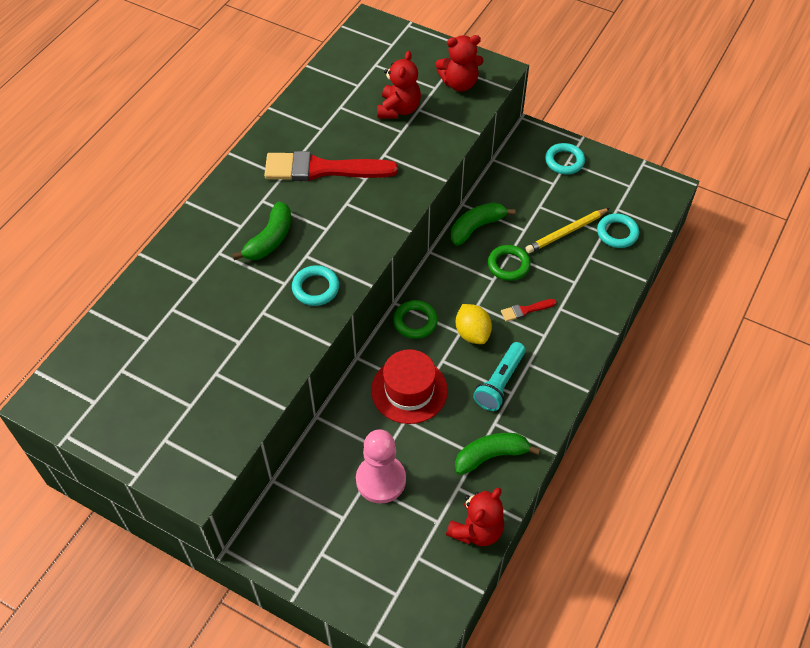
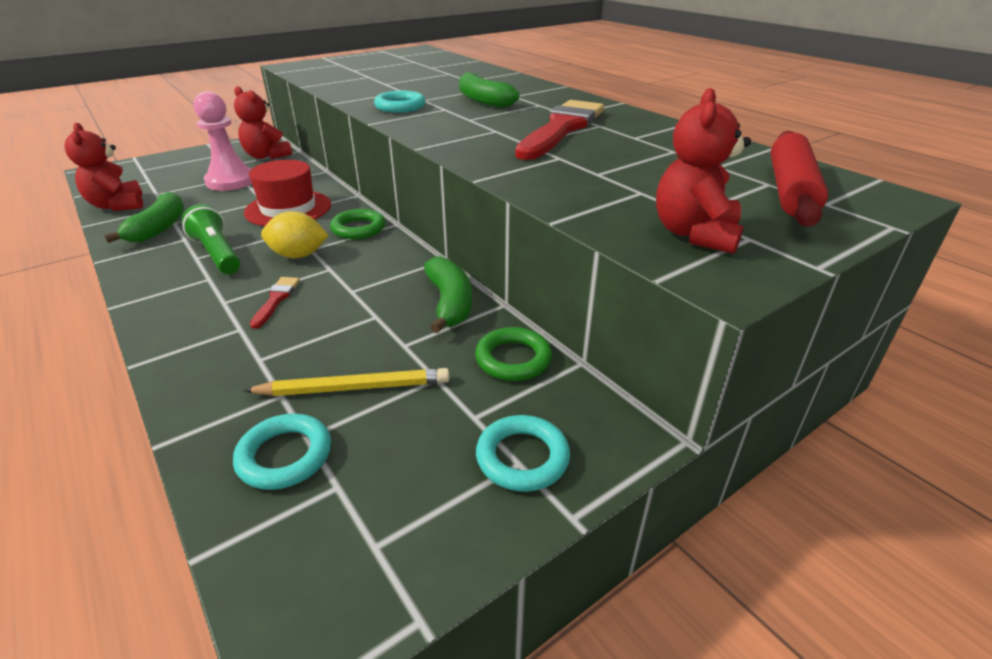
camera: 115 degrees right, 20 degrees down
(381, 56) = (790, 190): none -> red rolling pin
(399, 109) = (648, 179): red teddy bear -> red teddy bear (266, 156)
(500, 383) = (217, 254): turquoise flashlight -> green flashlight
(508, 265) = (359, 309): green ring -> green ring (513, 359)
(566, 232) = (354, 387): yellow pencil -> yellow pencil turned 90 degrees clockwise

